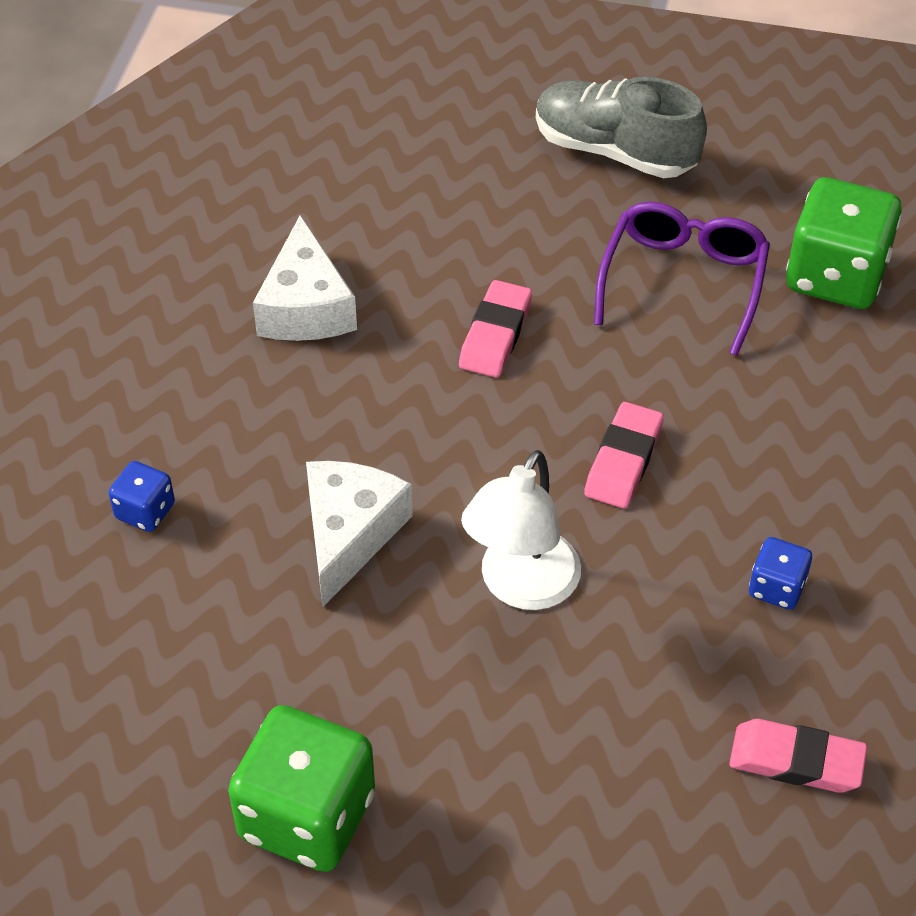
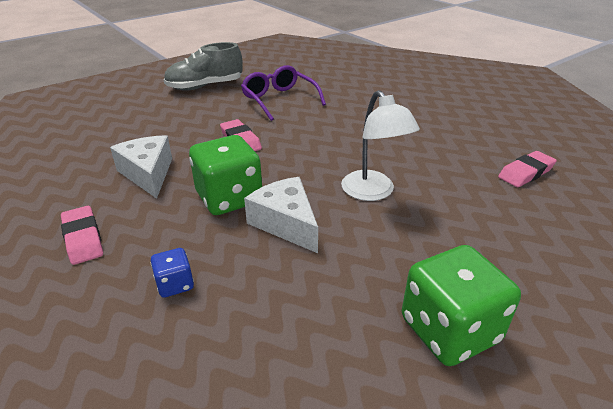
camera: 50 degrees left, 15 degrees down
(305, 307) = (148, 174): white cheese -> white cheese turned 150 degrees counterclockwise
(623, 460) = (340, 143): pink eraser -> pink eraser (83, 238)
(776, 587) = (437, 141): blue dice -> none
(835, 276) = (318, 79): green dice -> green dice (229, 198)

